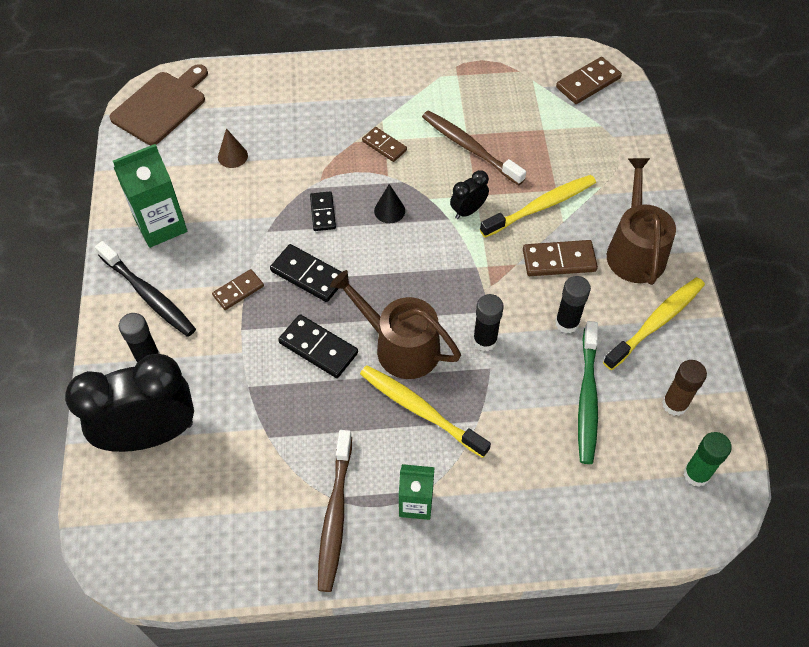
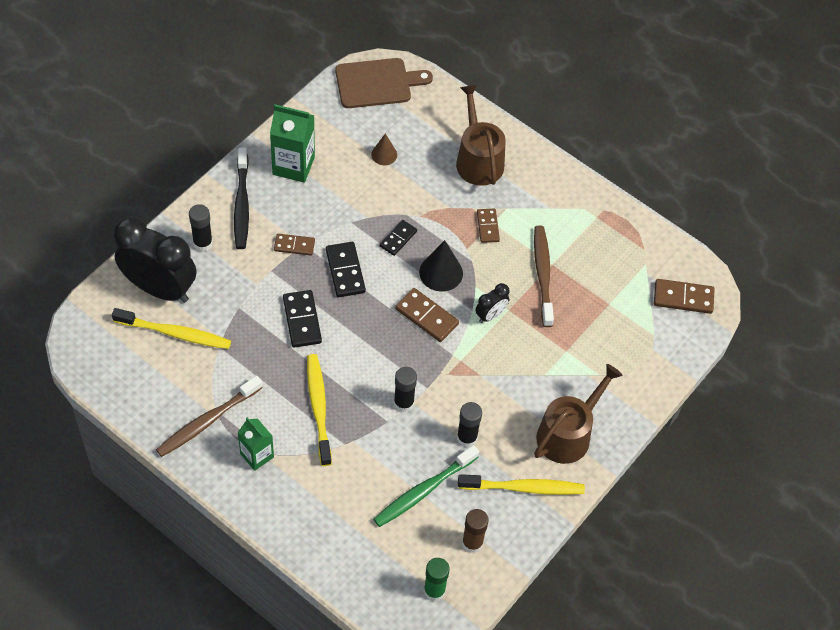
camera: 40 degrees right, 0 degrees up
(389, 210) = (441, 272): black cone -> black cone, size x1.61
(400, 346) = (350, 361): brown watering can -> brown watering can (478, 159)
(468, 211) = (490, 315): black clock -> black clock turned 135 degrees clockwise
(541, 206) = (541, 353): yellow toothbrush -> yellow toothbrush (175, 333)
(559, 260) = (510, 396): brown domino -> brown domino (426, 316)

